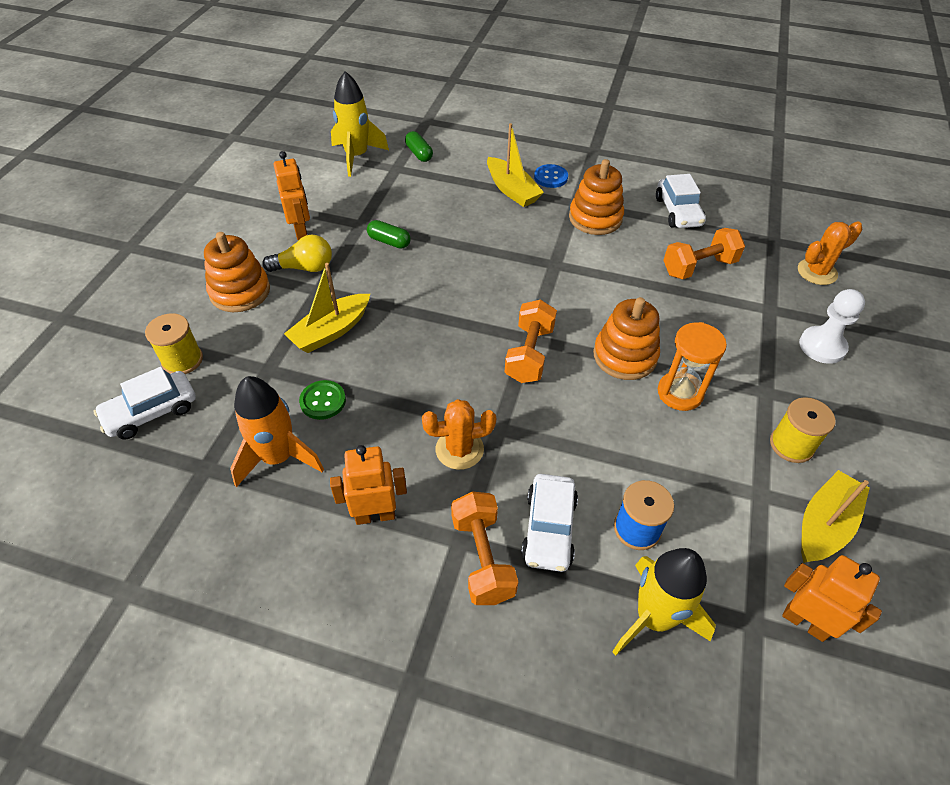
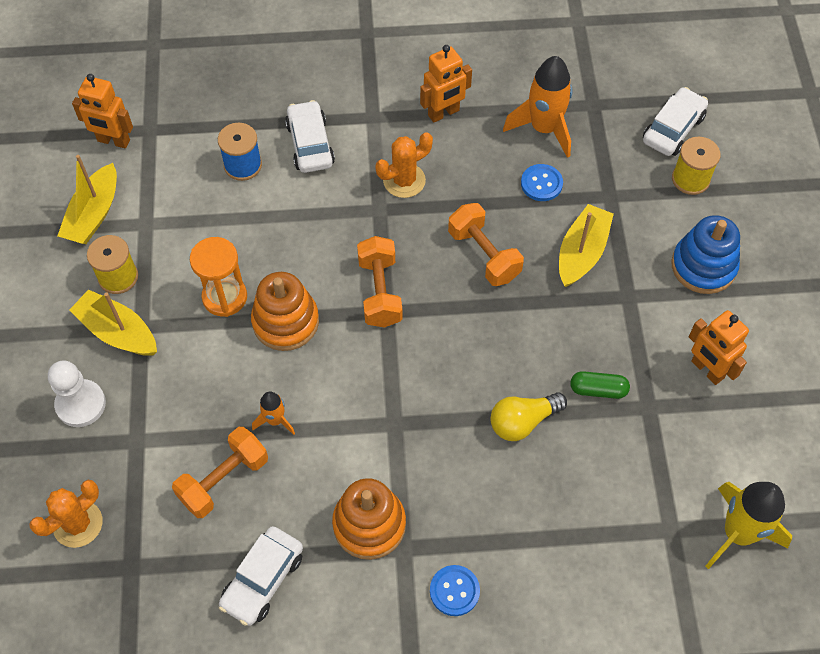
camera: 160 degrees right, 10 degrees up
(240, 291) = (703, 266): orange stacking toy -> blue stacking toy
(304, 268) = (663, 319): yellow light bulb -> yellow light bulb (523, 421)
(323, 401) = (541, 183): green button -> blue button
(419, 154) = (659, 574): green capsule -> none
(482, 558) = (352, 110): orange dumbbell -> orange dumbbell (484, 255)
(512, 190) = (496, 541): yellow boat -> yellow boat (118, 332)
(650, 290) = (275, 420): none -> orange rocket
(653, 617) = (220, 112): yellow rocket -> none
(678, 212) = (263, 580): white car -> white car turned 120 degrees counterclockwise

